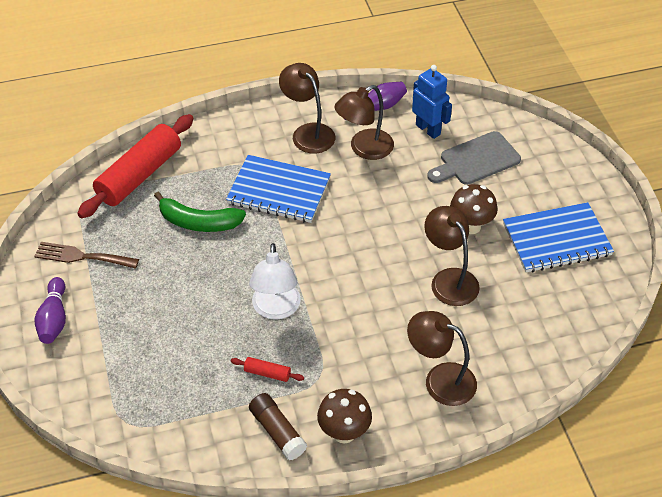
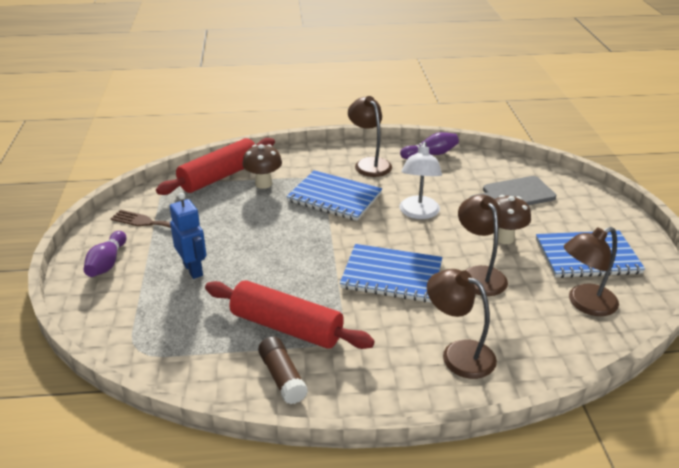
camera: 10 degrees right, 15 degrees down
(198, 222) = (258, 211): green banana -> none
(267, 373) = (286, 327): red rolling pin -> red rolling pin, size x2.48
(276, 309) = (309, 279): white lamp -> white lamp (418, 213)
(344, 433) = (350, 387): brown mushroom -> brown mushroom (263, 184)
(360, 293) = (391, 275): none -> blue notebook
(364, 149) = (415, 178): brown lamp -> brown lamp (584, 304)
(428, 129) = (474, 171): blue robot -> blue robot (193, 269)

